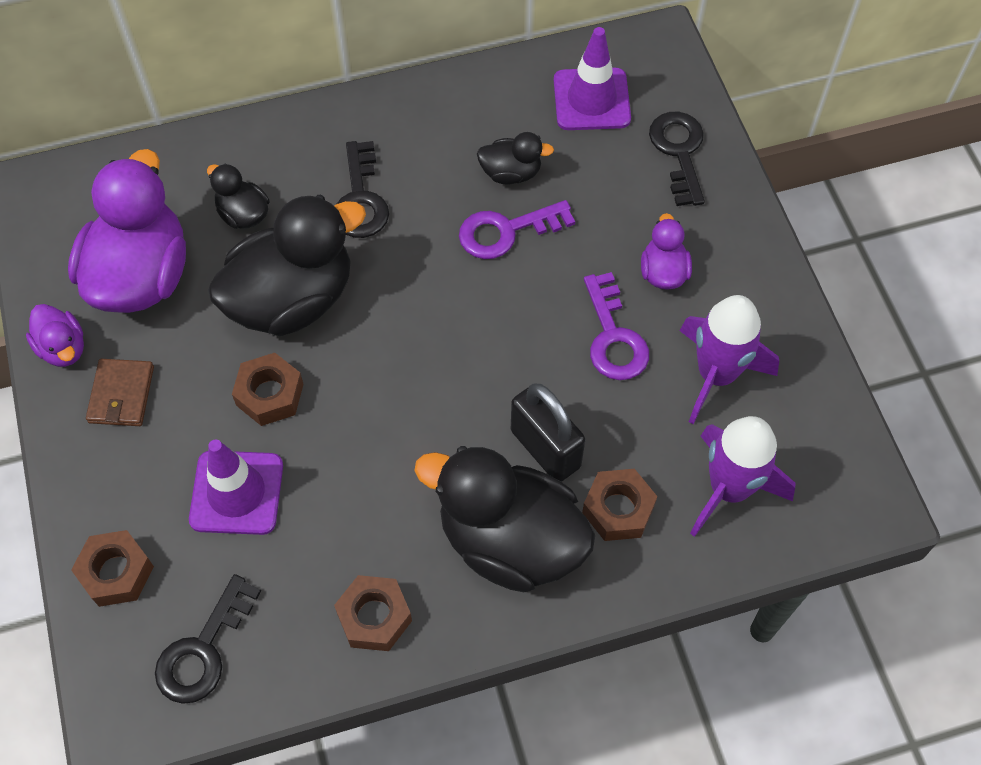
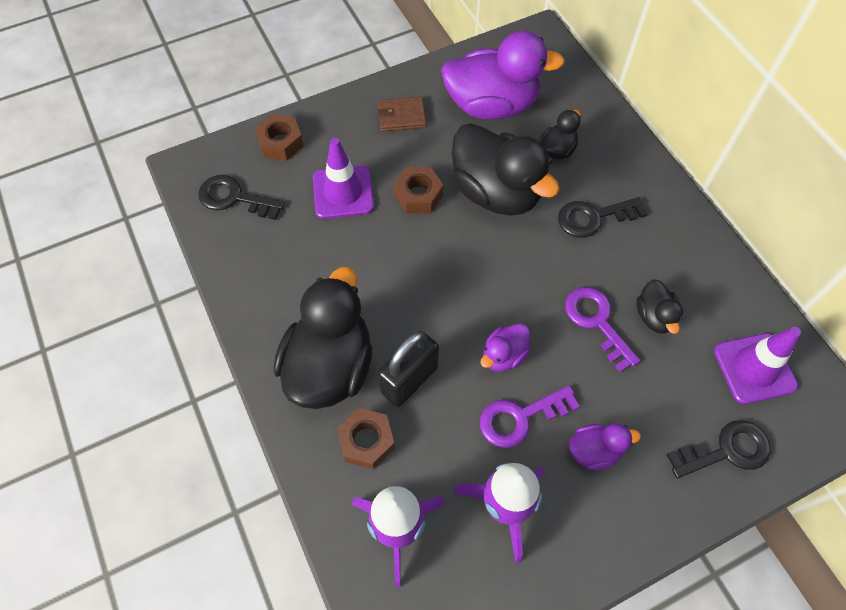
camera: 80 degrees right, 0 degrees up
(63, 348) = (428, 79): purple duck -> purple duck (503, 356)
(374, 617) = (264, 289): brown nut -> none

